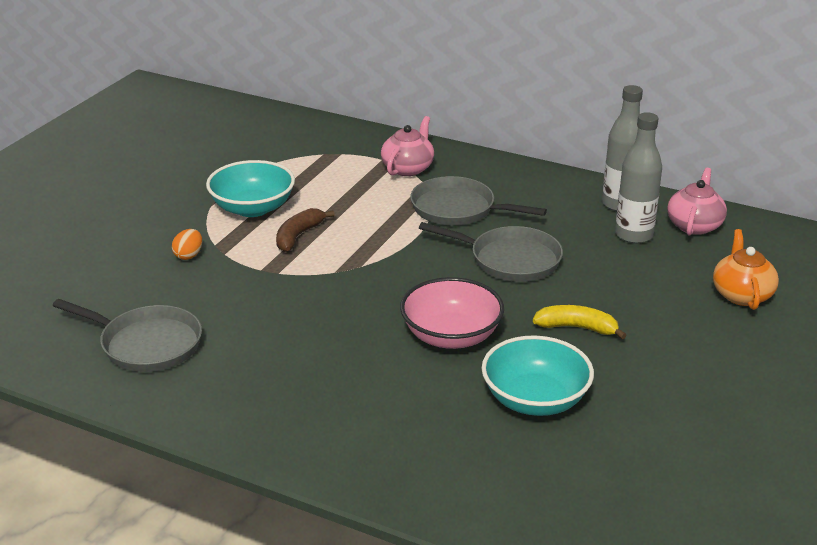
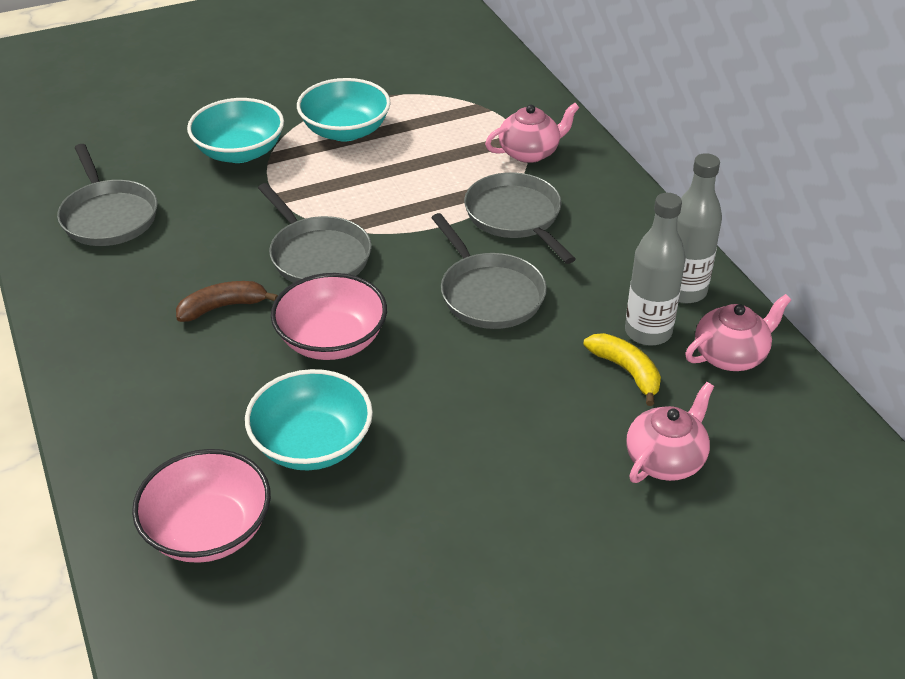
camera: 40 degrees right, 10 degrees up
(189, 255) = (240, 152): orange egg -> turquoise bowl
(298, 236) = (344, 176): brown banana -> brown banana (223, 307)
(358, 292) = (317, 255): none -> grey pan
(548, 485) = (208, 530): none -> pink bowl
(577, 328) = (449, 397): yellow banana -> yellow banana (626, 371)
(741, 294) = (666, 459): orange teapot -> pink teapot

